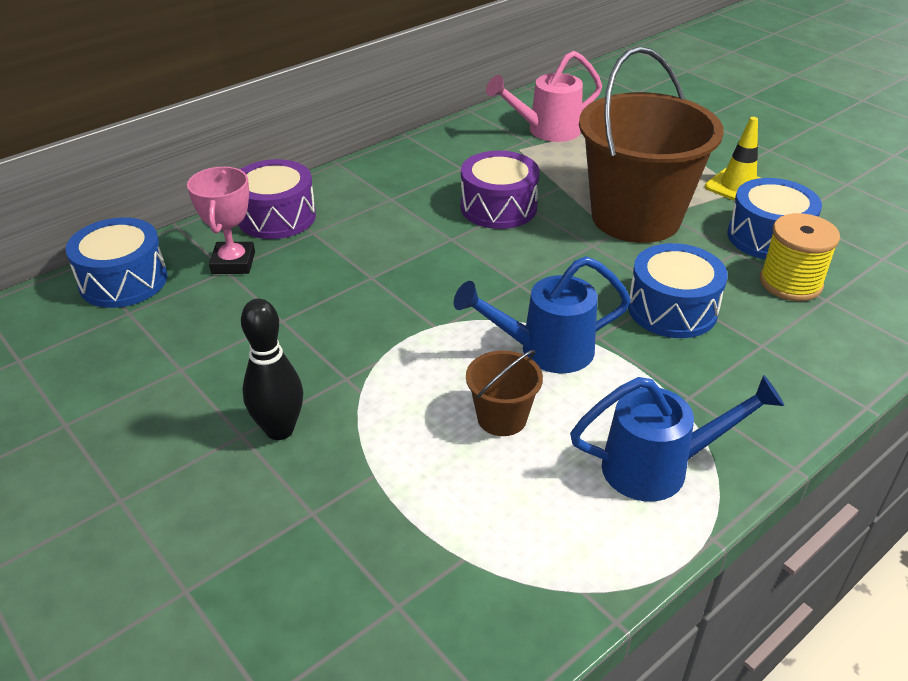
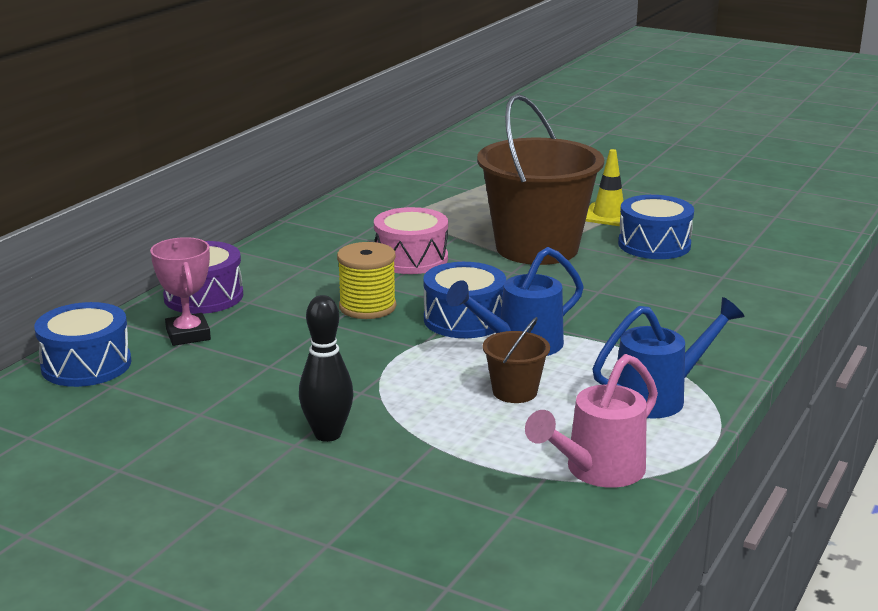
camera: 20 degrees left, 15 degrees down
(498, 207) = (411, 259): purple drum -> pink drum
(546, 131) = (416, 200): pink watering can -> pink watering can (597, 471)
(672, 309) = (607, 302): blue drum -> blue drum (464, 319)
(790, 283) = (689, 270): yellow spool -> yellow spool (367, 307)

